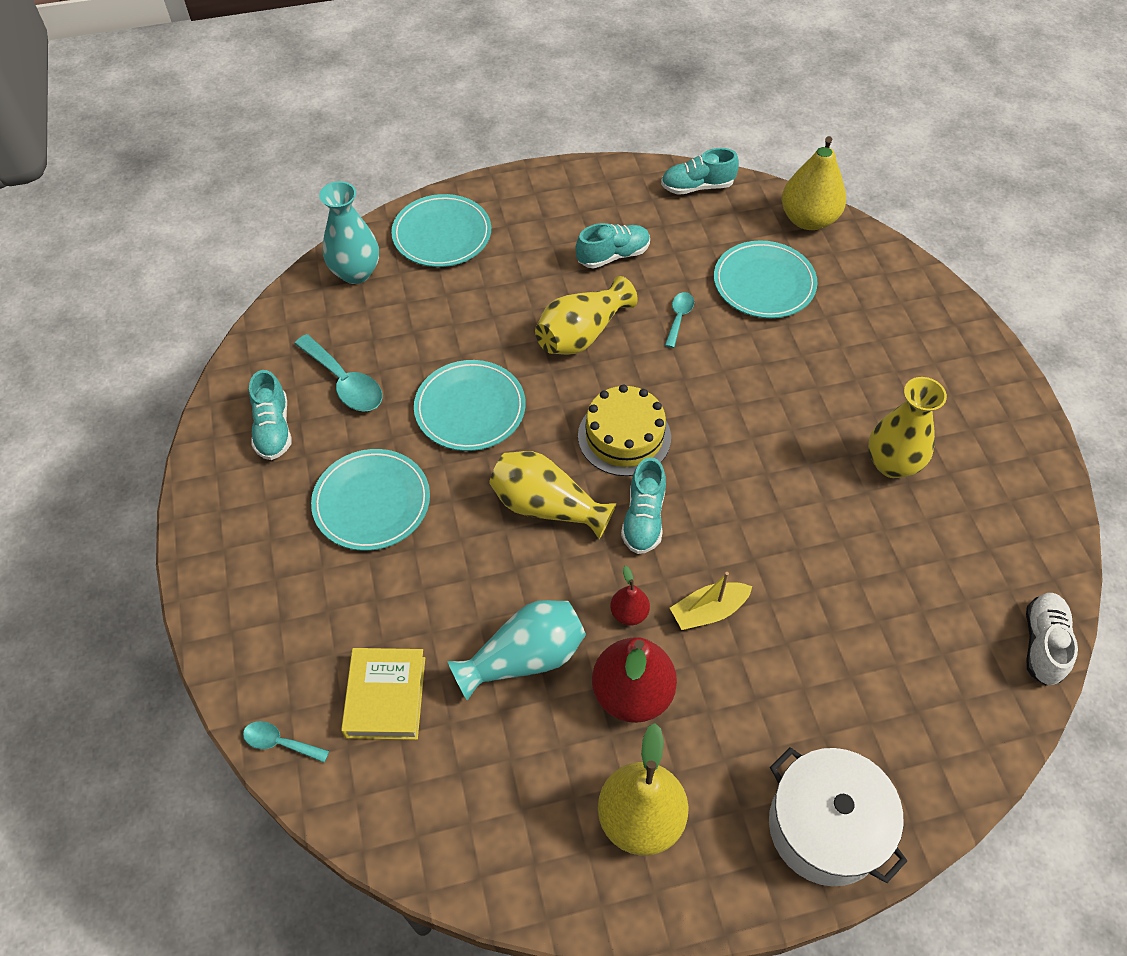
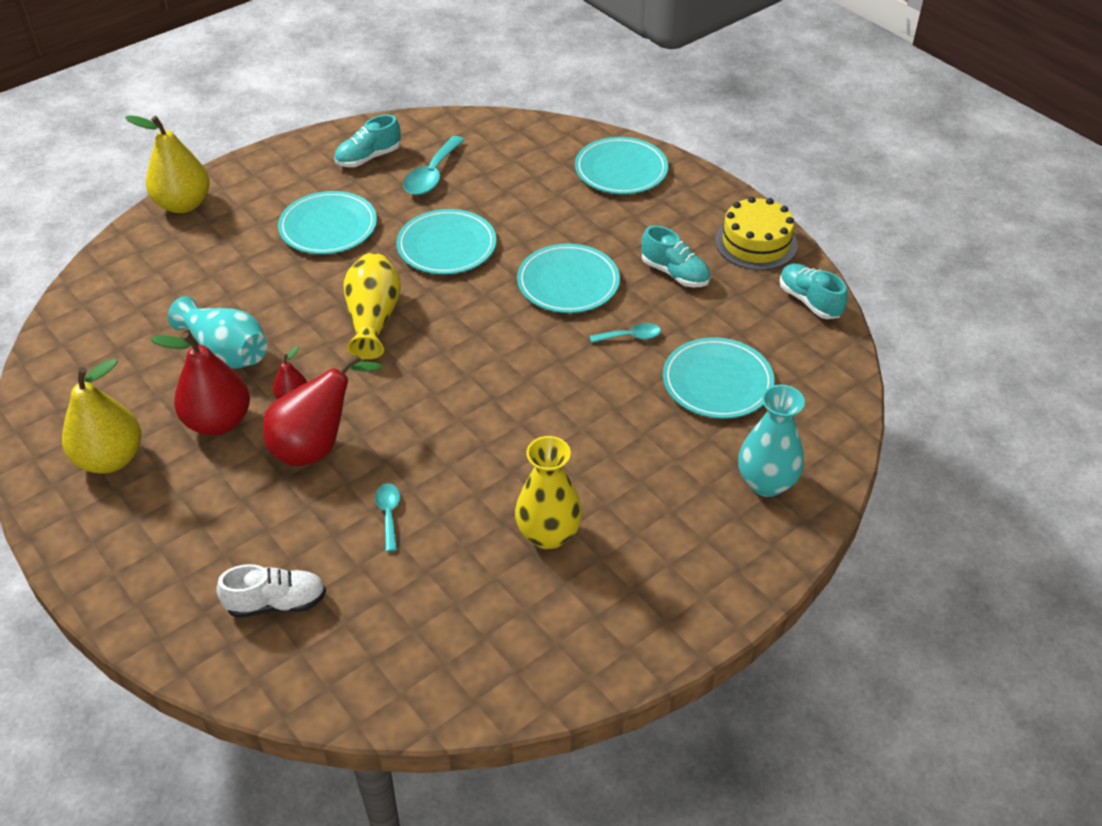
camera: 65 degrees right, 10 degrees down
(280, 743) = (112, 255): turquoise spoon -> turquoise spoon (389, 514)
(356, 272) = (545, 141): turquoise vase -> turquoise vase (766, 483)
(386, 697) = (165, 291): yellow book -> none
(582, 334) = (568, 283): yellow vase -> turquoise plate
(624, 436) = (471, 342): yellow cake -> yellow cake (756, 243)
(643, 518) = (391, 379): turquoise shoe -> none
(708, 611) = (316, 446): yellow boat -> red pear
(808, 219) = (832, 391): yellow pear -> yellow pear (183, 204)
(825, 827) = (137, 577): white pot -> none
(1043, 644) = (389, 705): white shoe -> white shoe (276, 603)

